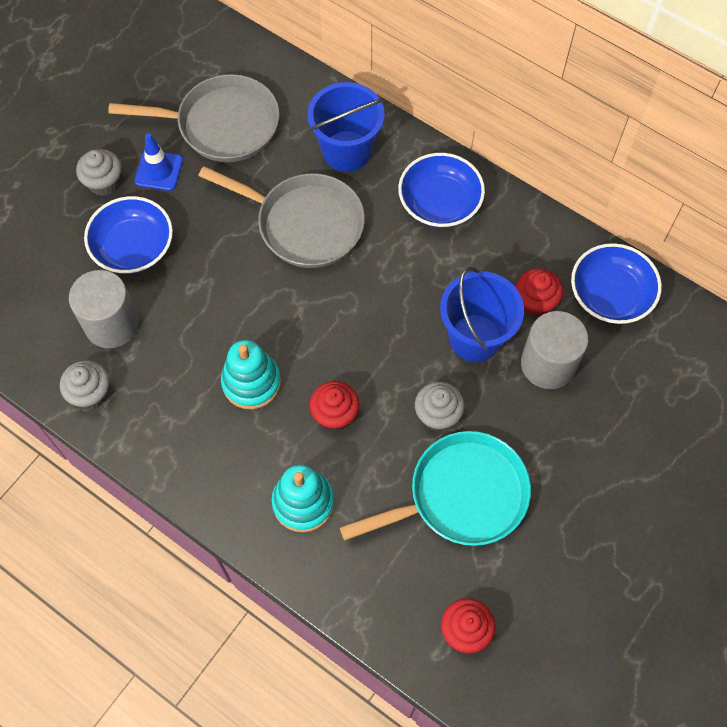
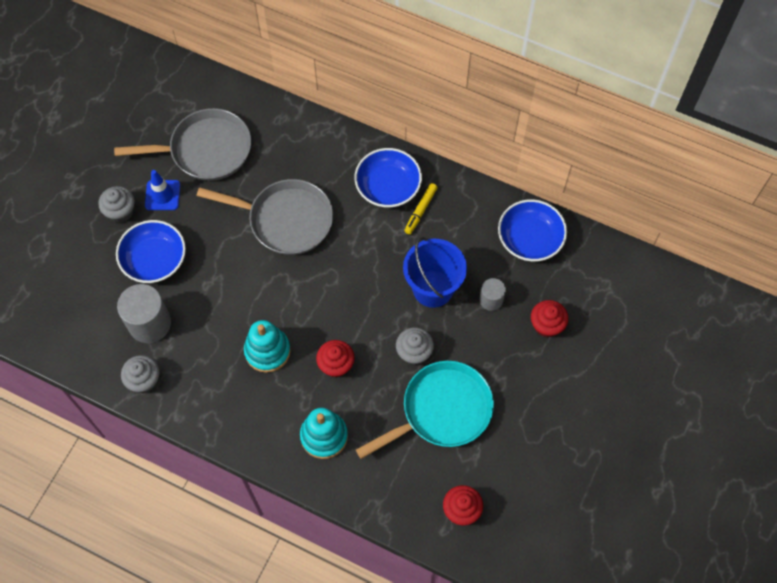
camera: 10 degrees left, 0 degrees up
(346, 151) = (308, 156): blue bucket -> none
(476, 238) = (420, 210): none -> yellow marker
(535, 302) = (474, 253): red cupcake -> red cupcake (546, 325)
(548, 364) = (491, 300): grey cylinder -> grey cylinder, size x0.56

